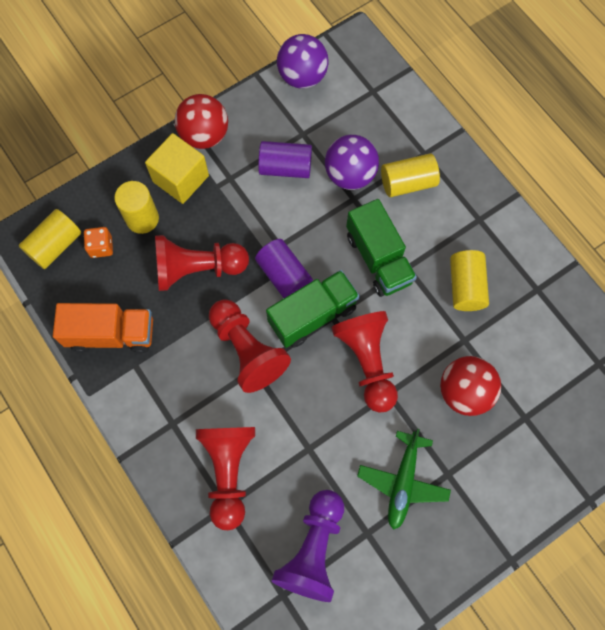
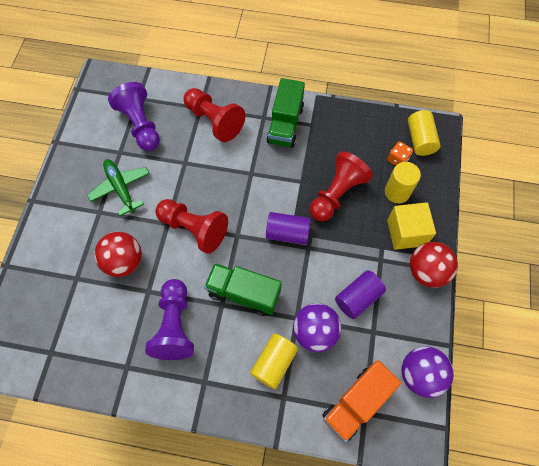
camera: 135 degrees right, 5 degrees down
(111, 334) = (339, 127): orange truck -> orange truck (356, 402)
(247, 350) = (264, 178): red pawn -> none
(313, 315) = (249, 226): green truck -> green truck (285, 124)
(465, 286) = (175, 325): yellow cylinder -> purple pawn

